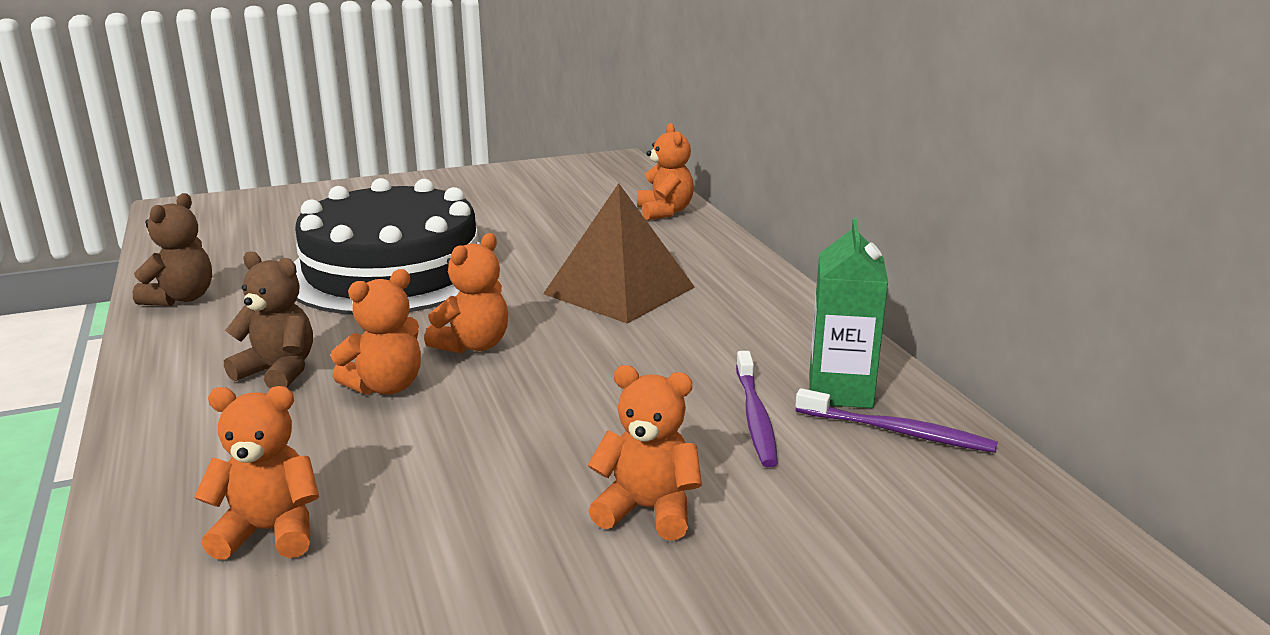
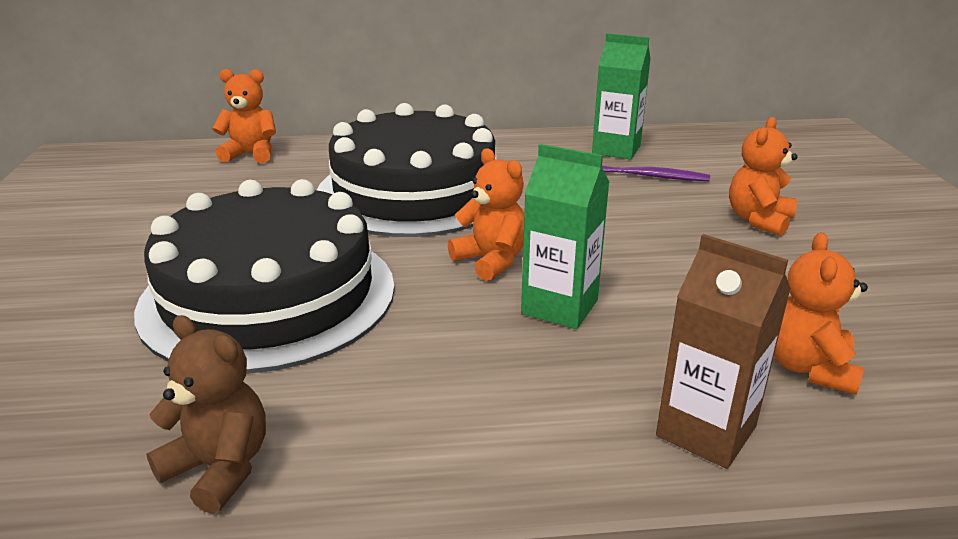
camera: 75 degrees left, 5 degrees up
(176, 468) = (706, 431): none -> brown carton
(278, 371) = (503, 371): brown teddy bear -> none
(386, 386) = (559, 307): orange teddy bear -> green carton
(619, 290) = (414, 191): brown pyramid -> black cake
(898, 432) = (668, 145): purple toothbrush -> none

